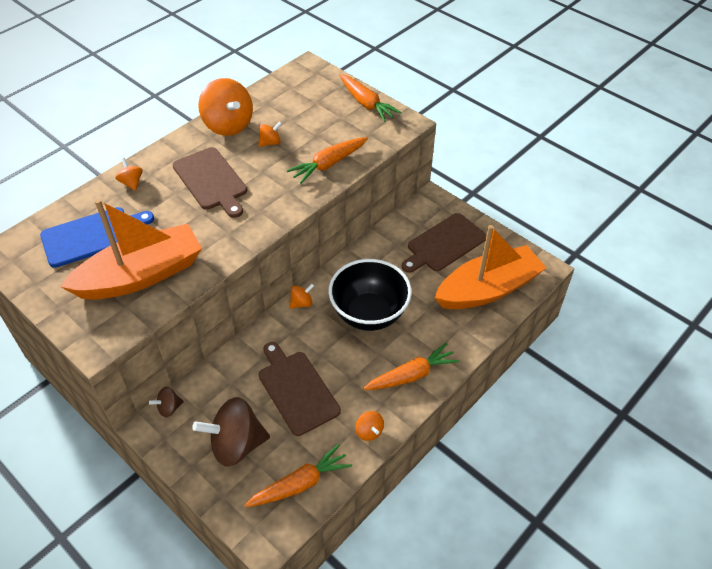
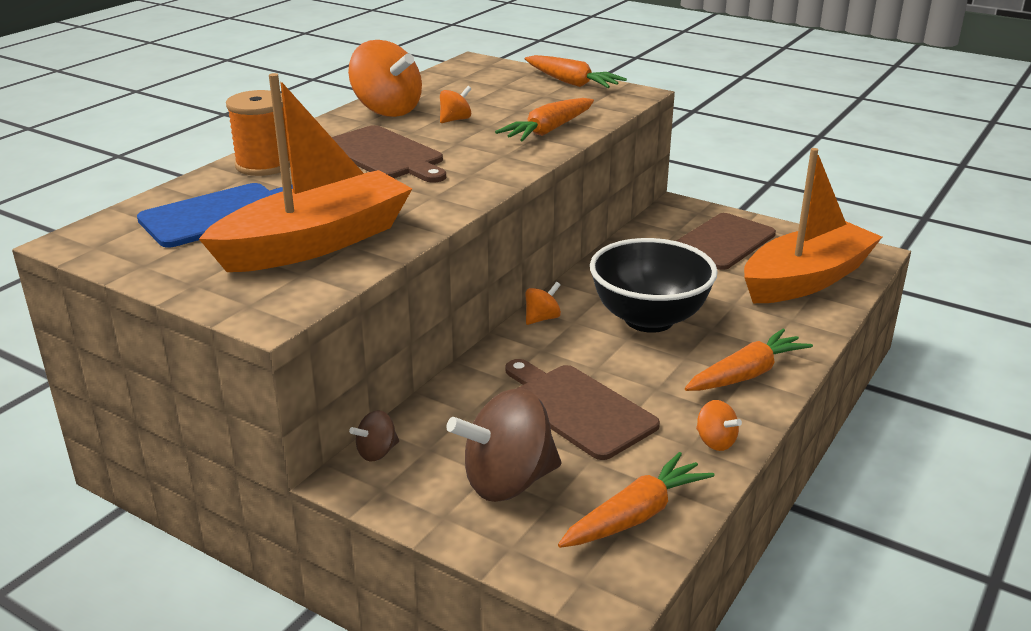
camera: 10 degrees left, 20 degrees down
(131, 183) = (264, 165): orange spinning top -> orange spool

